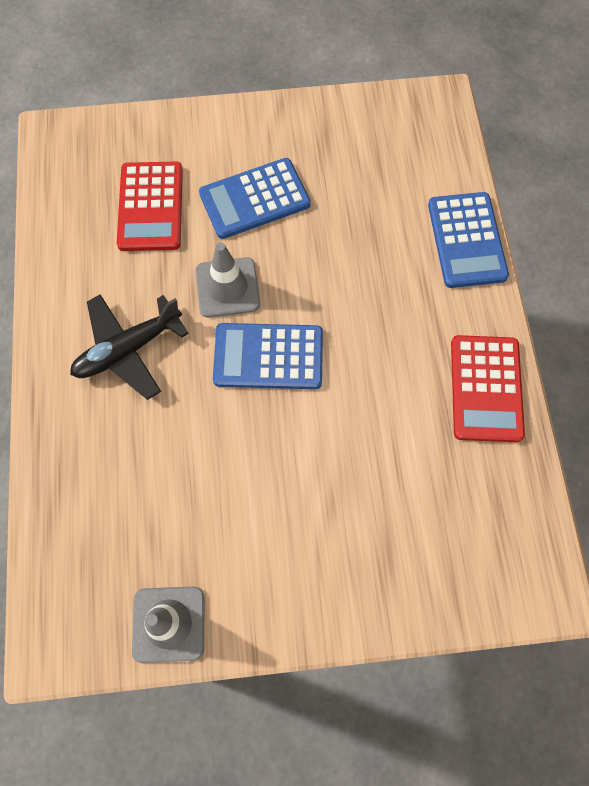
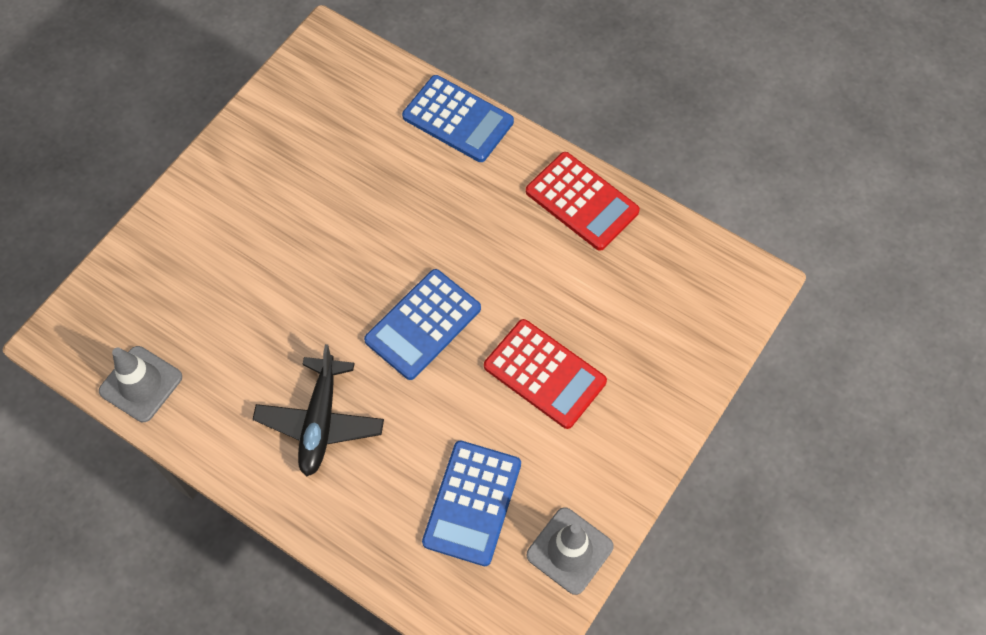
camera: 50 degrees left, 5 degrees down
(150, 207) = (207, 312): red calculator -> red calculator (544, 374)
(227, 287) = (337, 309): grey traffic cone -> grey traffic cone (141, 384)
(254, 199) = (278, 232): blue calculator -> blue calculator (472, 503)

